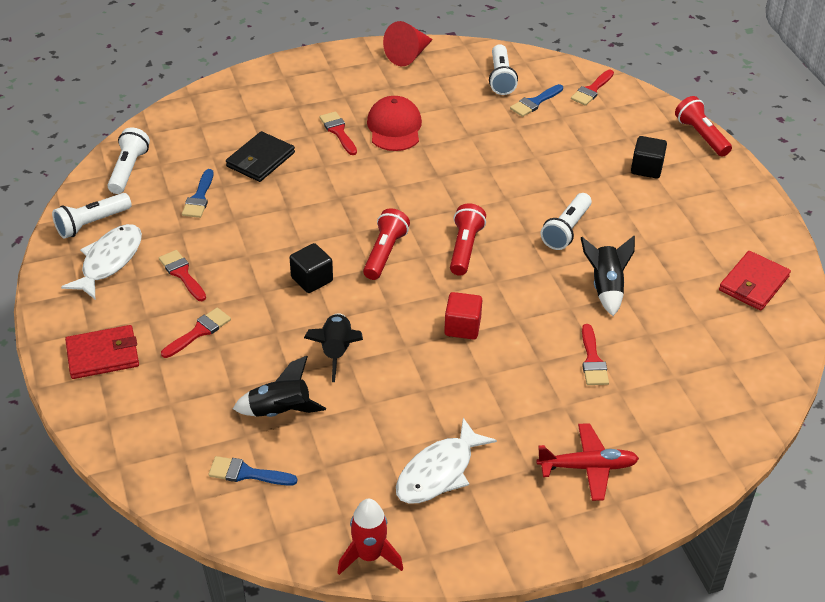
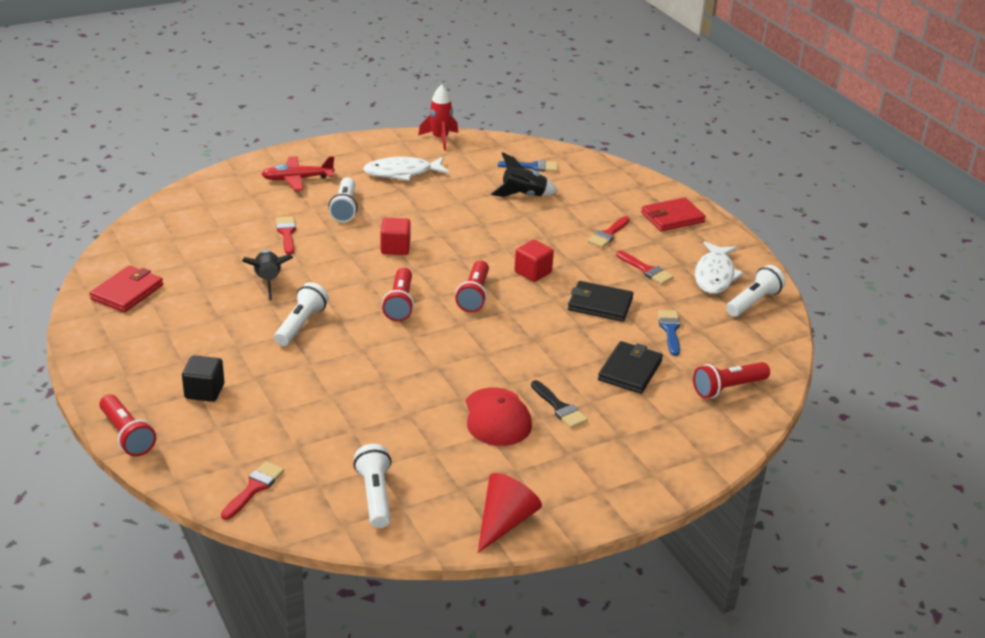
camera: 170 degrees right, 10 degrees down
(128, 170) = (757, 351): white flashlight -> white flashlight (345, 208)
(181, 137) = (728, 388): none -> red flashlight
(256, 232) = (600, 304): none -> black wallet
(312, 279) = (533, 272): black cube -> red cube
(336, 351) = (494, 228): black rocket -> none
(338, 131) = (559, 407): red brush -> black brush
(439, 472) = (402, 173): white fish -> white fish turned 135 degrees counterclockwise
(535, 102) = (330, 464): blue brush -> none

